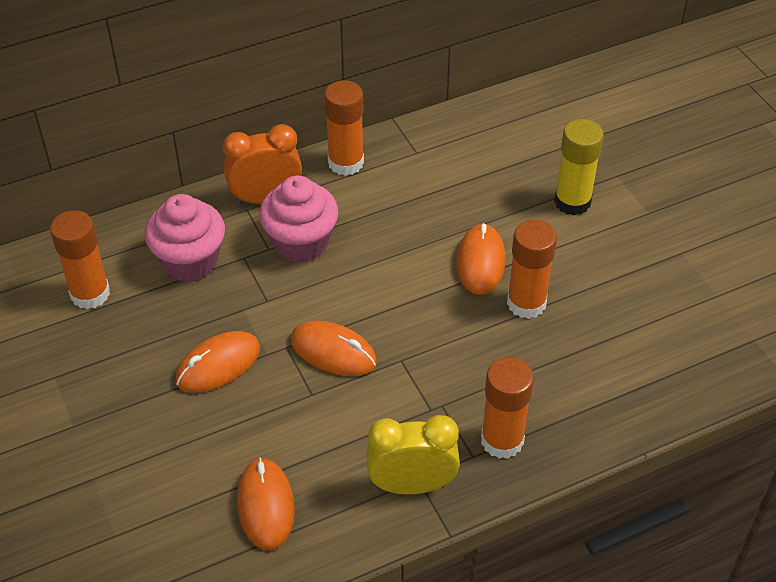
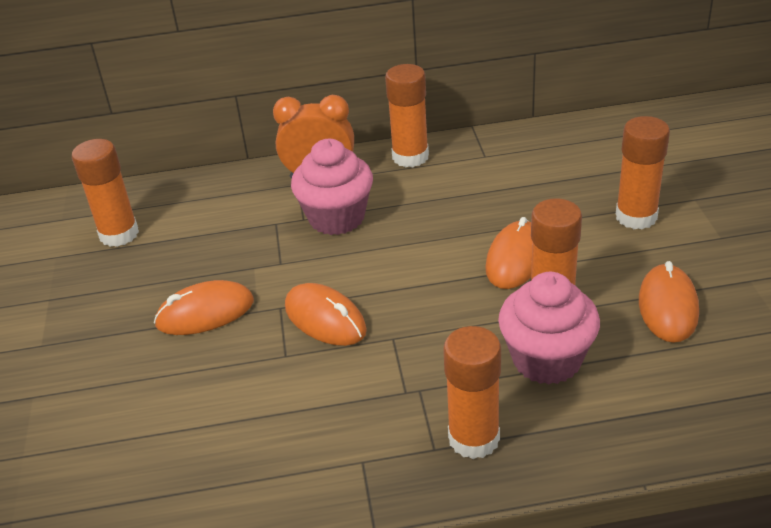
camera: 20 degrees right, 10 degrees down
(190, 261) = (223, 220): pink cupcake -> pink cupcake (546, 360)
(266, 506) = (186, 457): orange mouse -> orange mouse (668, 307)
(412, 485) = (352, 466): yellow clock -> none
(572, 202) = (636, 217): yellow glue stick -> orange glue stick

